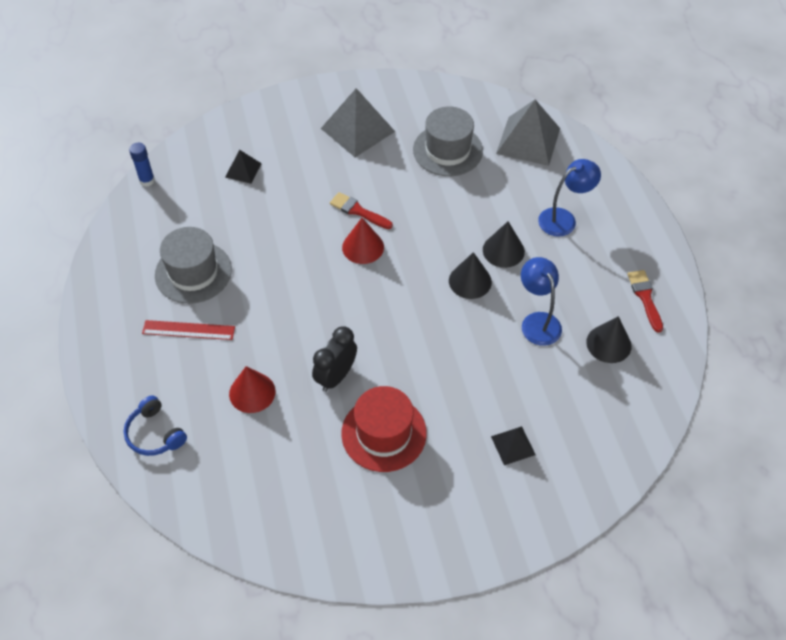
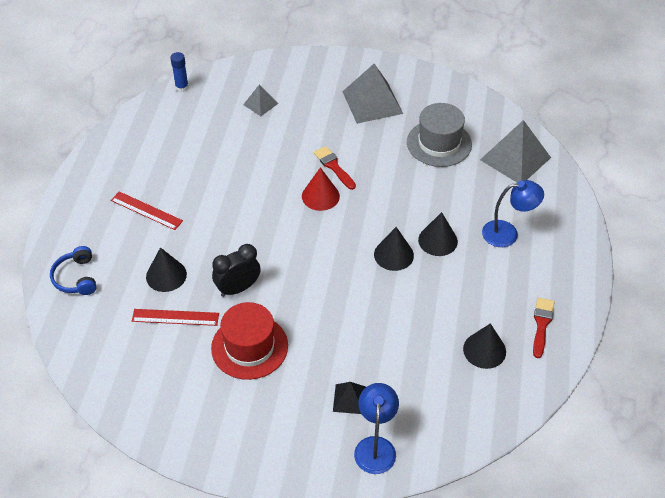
camera: 25 degrees right, 5 degrees down
(193, 272) = (176, 168): grey hat -> none
(243, 170) = (260, 104): black pyramid -> grey pyramid
(252, 392) = (166, 275): red cone -> black cone
(288, 433) = (175, 317): none -> red ruler
(537, 321) = (432, 308): blue lamp -> blue lamp (375, 446)

